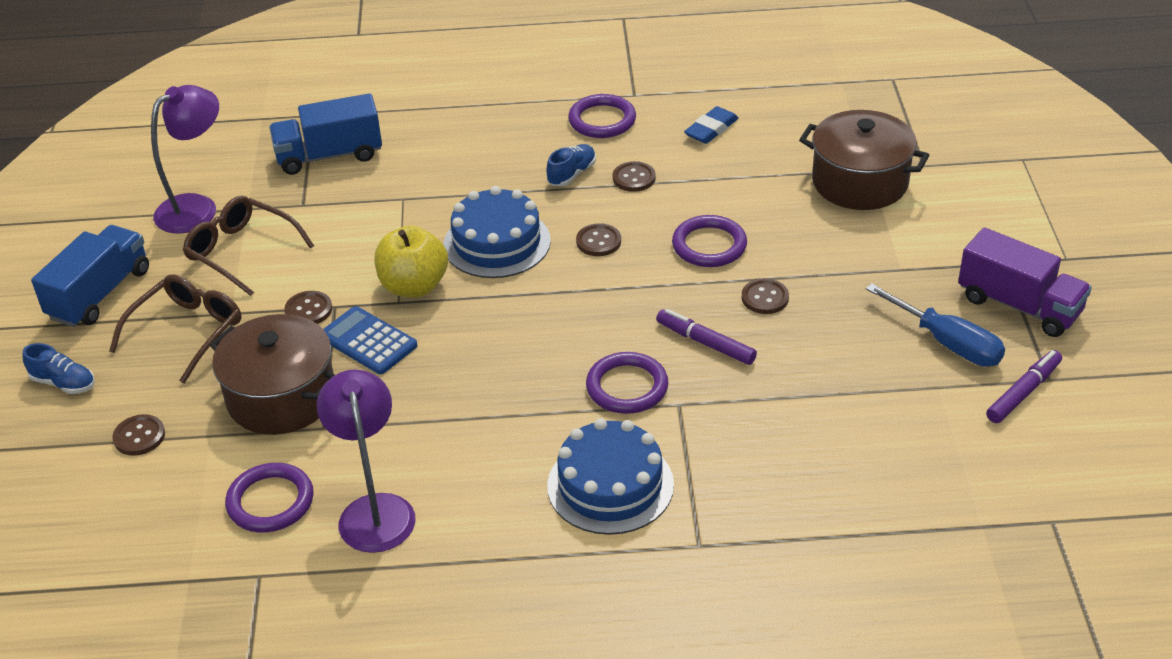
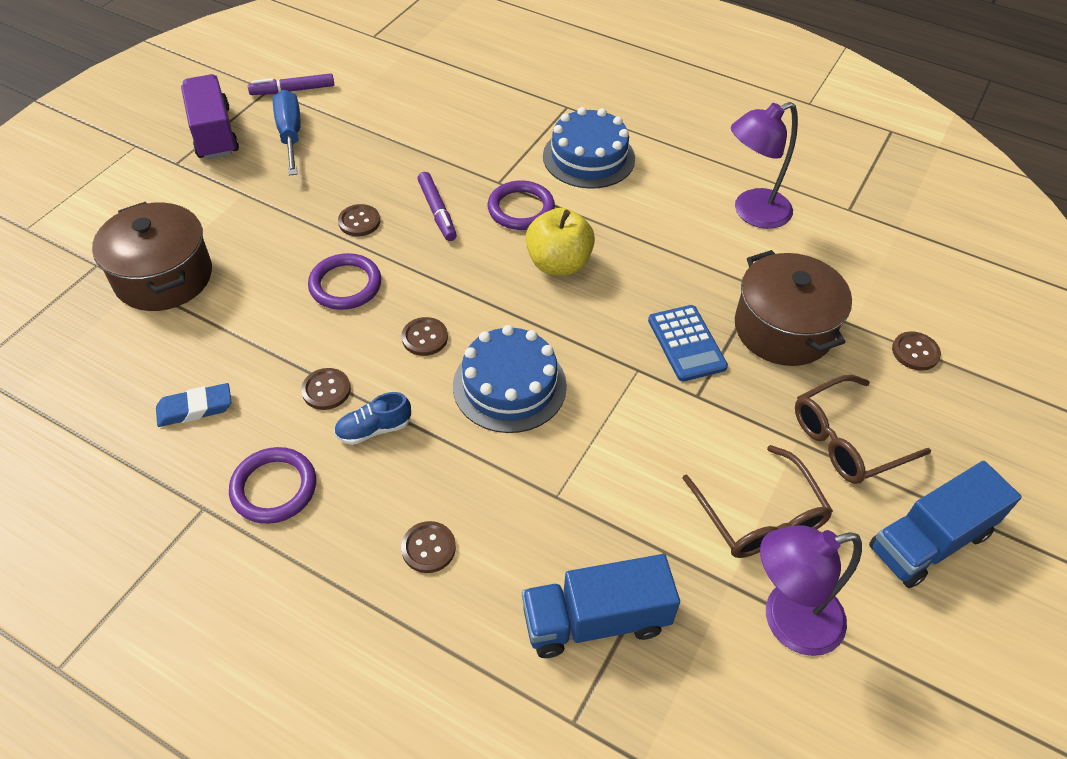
camera: 150 degrees left, 10 degrees up
(63, 383) = (979, 442): blue shoe -> none
(270, 501) = (824, 252): purple ring -> none
(308, 310) = (722, 404): brown button -> brown button (428, 548)
(329, 155) = (595, 620): blue truck -> blue truck turned 150 degrees clockwise
(374, 510) = (752, 213): purple lamp -> purple lamp turned 45 degrees clockwise
(414, 286) = (614, 378): yellow apple -> yellow apple (558, 263)

